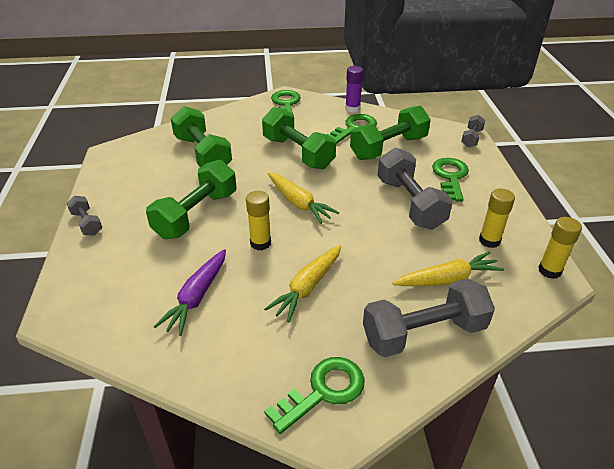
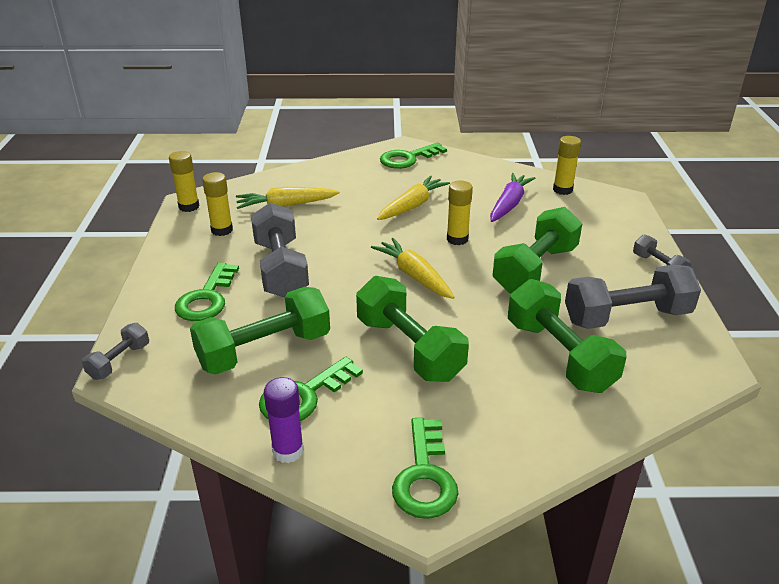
camera: 175 degrees left, 5 degrees down
(122, 329) = (562, 190): none -> yellow glue stick
(423, 333) = (326, 178): grey dumbbell -> grey dumbbell (626, 317)

